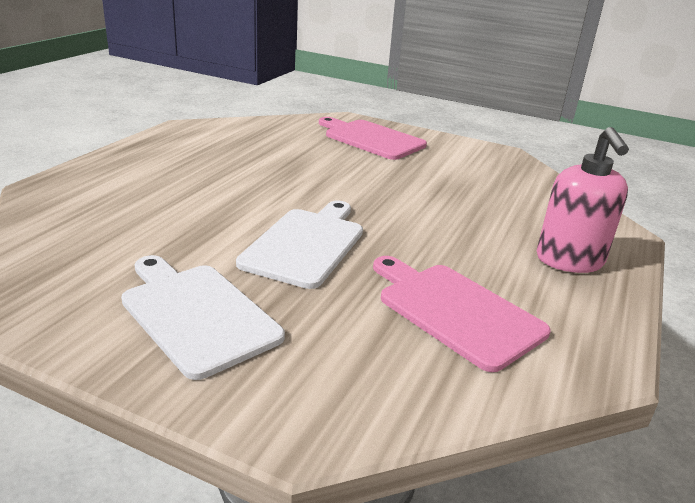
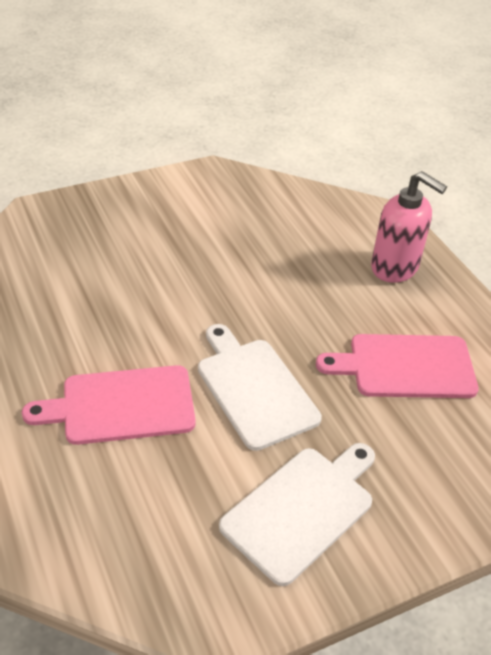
camera: 50 degrees left, 15 degrees up
(196, 314) = (301, 509): white cutting board -> white cutting board turned 135 degrees clockwise
(371, 139) = (101, 225): pink cutting board -> pink cutting board (121, 405)

